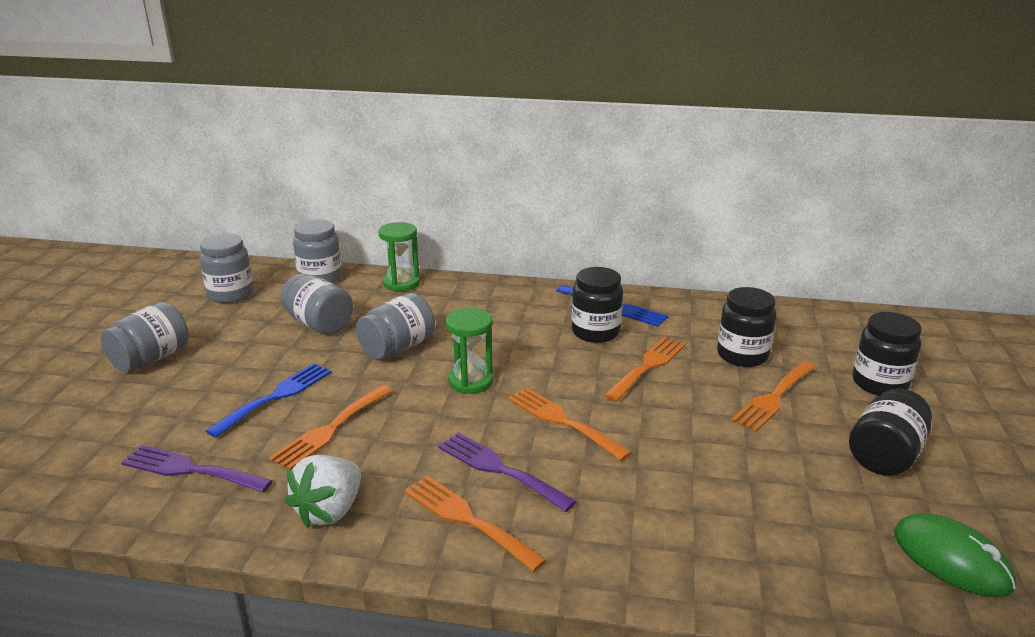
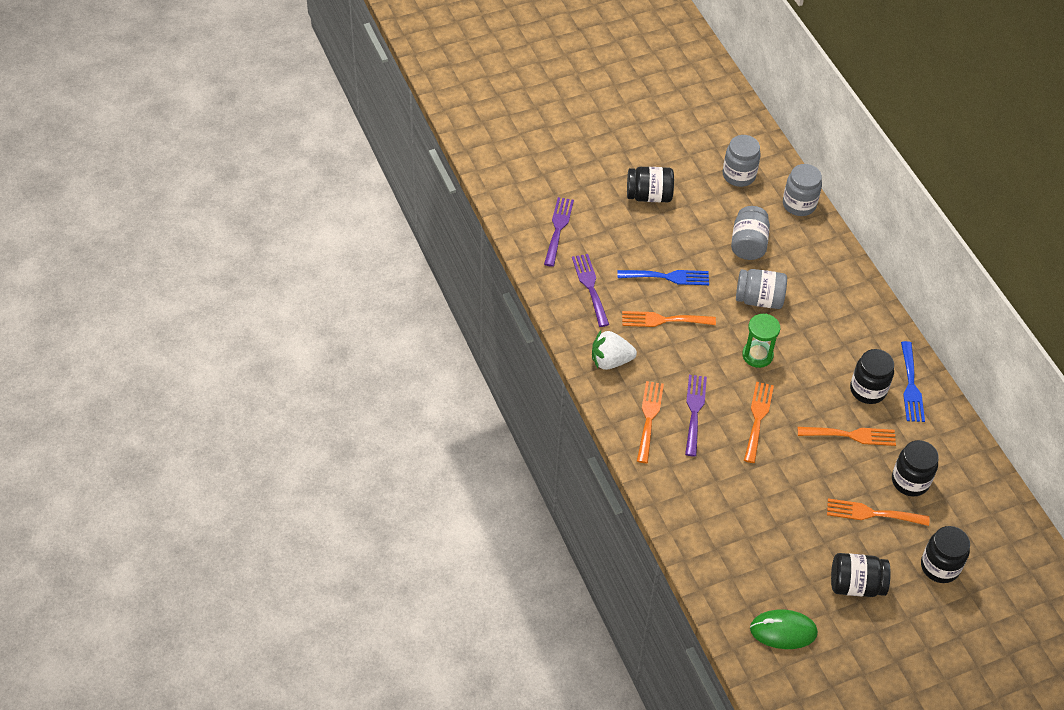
camera: 55 degrees right, 25 degrees up
(62, 454) = (558, 228): none -> purple fork
(151, 359) = (649, 196): grey jar -> black jar
(401, 283) = (833, 251): green hourglass -> none
(951, 559) = (783, 631): green mouse -> green mouse turned 75 degrees clockwise

